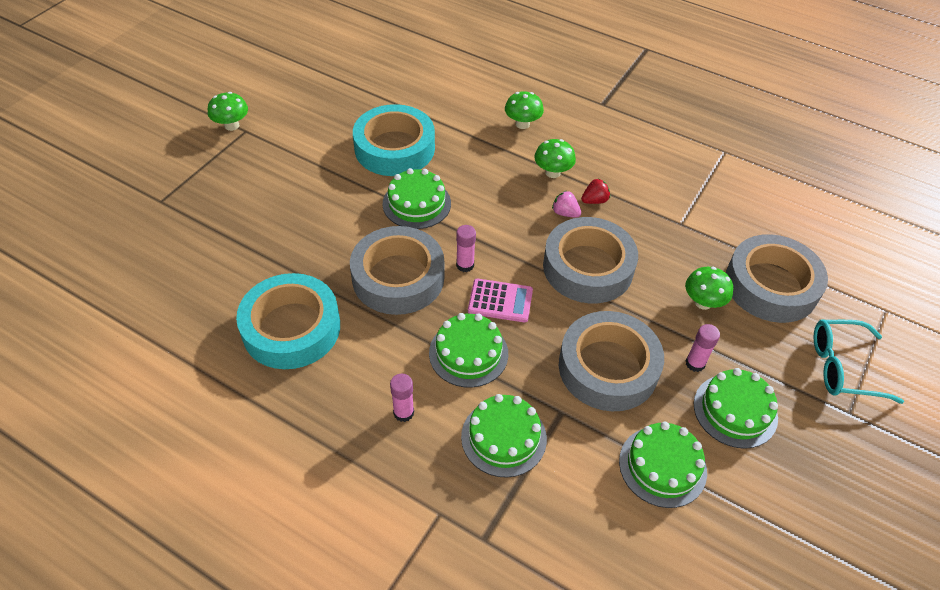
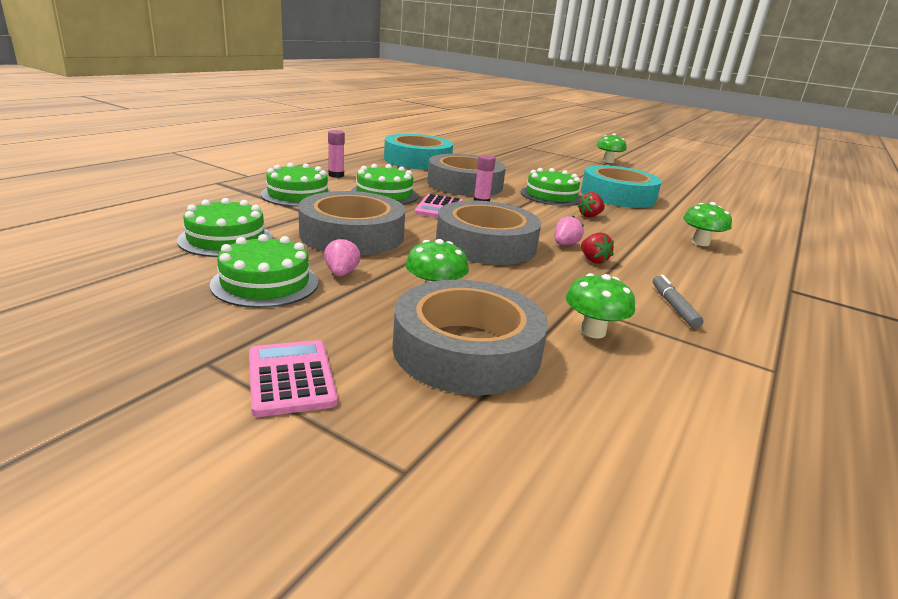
camera: 90 degrees right, 25 degrees down
(477, 183) = (590, 216): none -> red strawberry
(552, 172) = (628, 247): green mushroom -> green mushroom (593, 331)
(661, 173) = (673, 306): none -> grey marker
(695, 363) = (341, 273): pink glue stick -> pink strawberry
(842, 367) = (291, 378): turquoise glasses -> pink calculator

